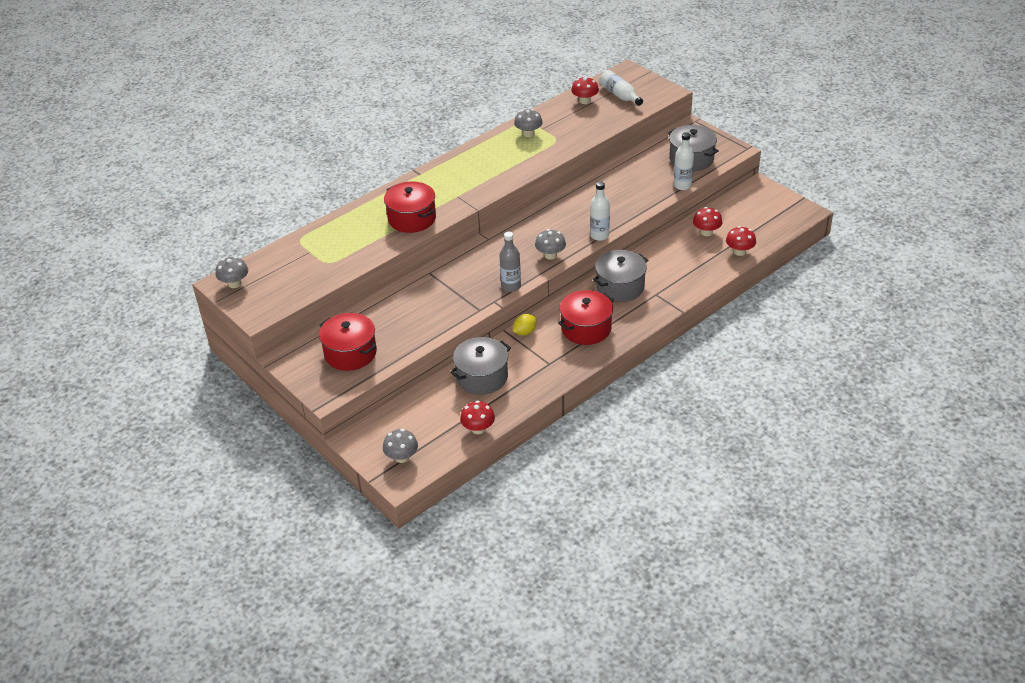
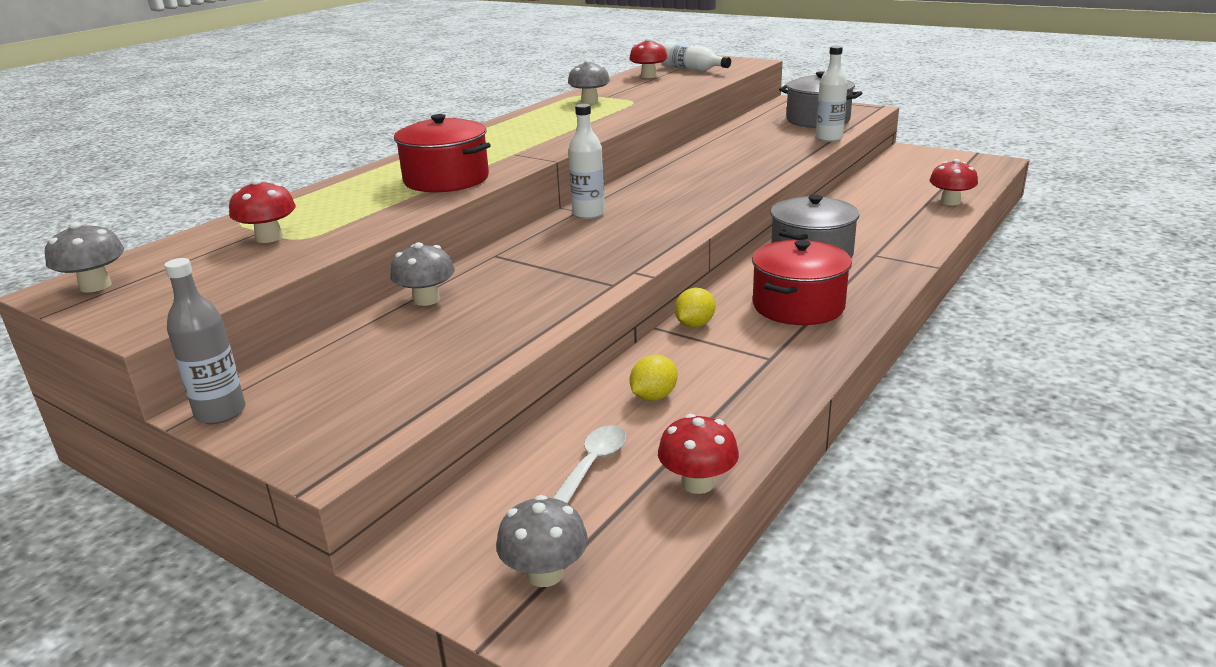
camera: 15 degrees left, 15 degrees down
(350, 353) = (371, 377): red pot -> none
(439, 410) = (592, 465): none -> white spoon
(482, 377) = (653, 396): grey pot -> yellow lemon
(511, 286) = (651, 252): grey bottle -> grey bottle (220, 412)
(550, 255) = (693, 214): grey mushroom -> grey mushroom (426, 300)
(599, 235) = (754, 188): white bottle -> white bottle (588, 214)
(706, 232) = (884, 192): red mushroom -> red mushroom (269, 238)

